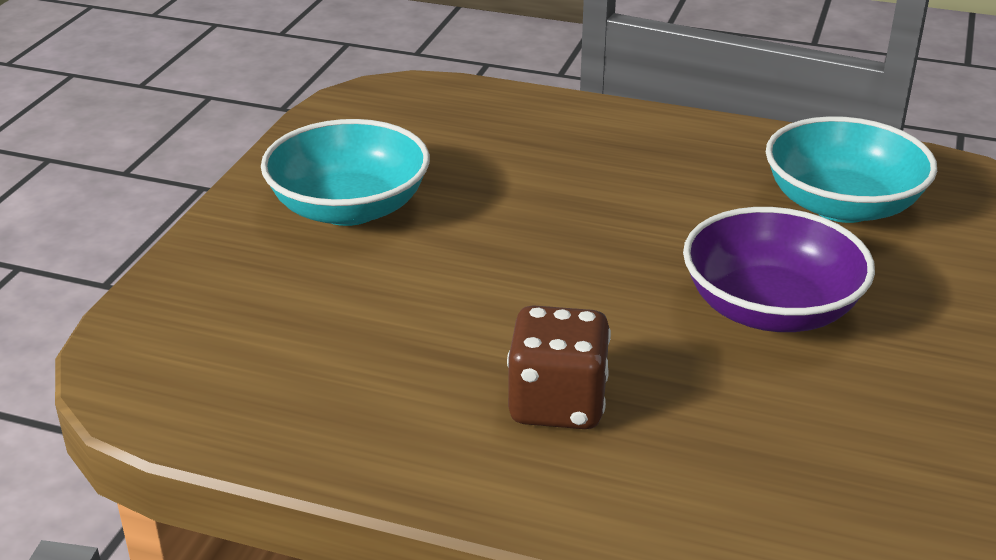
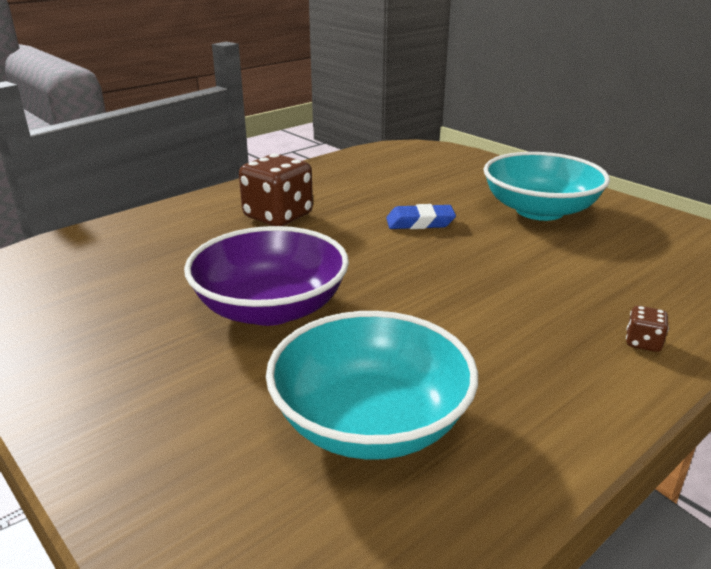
camera: 120 degrees right, 5 degrees down
(465, 280) = (420, 222): none -> blue eraser
(601, 123) = (643, 343): none -> brown dice

